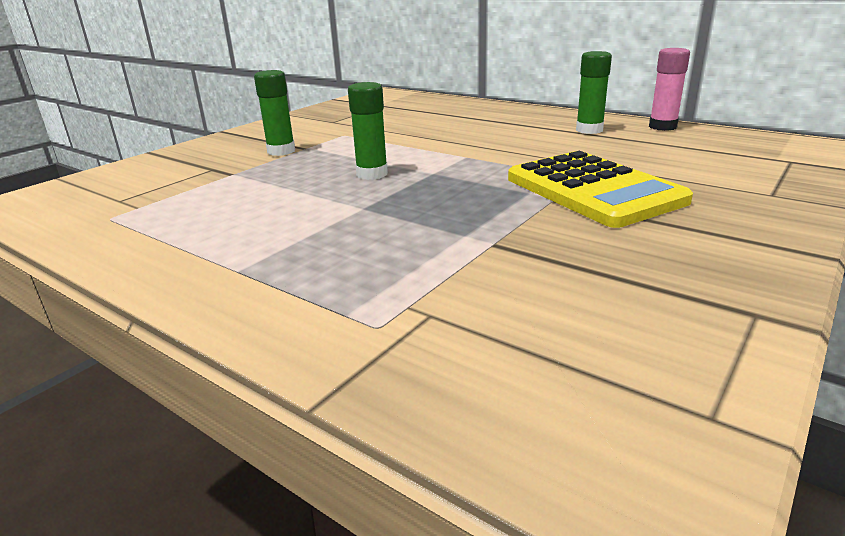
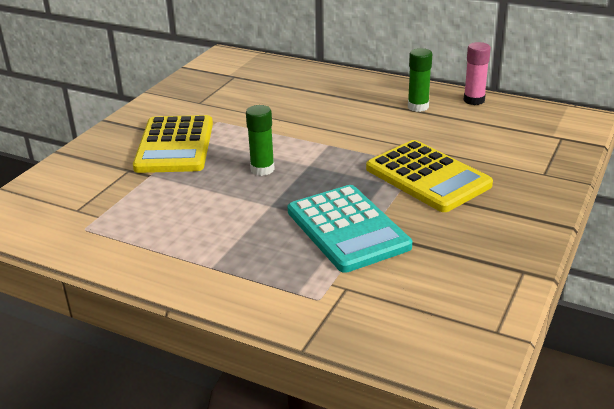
camera: 10 degrees left, 5 degrees up
(281, 151) = (175, 145): green glue stick -> yellow calculator
(460, 238) = (347, 229): none -> turquoise calculator

